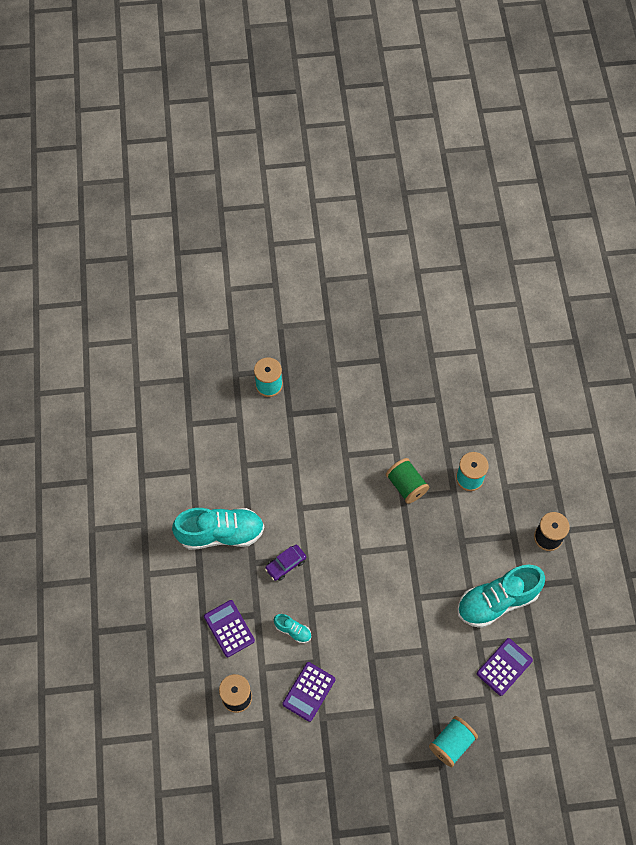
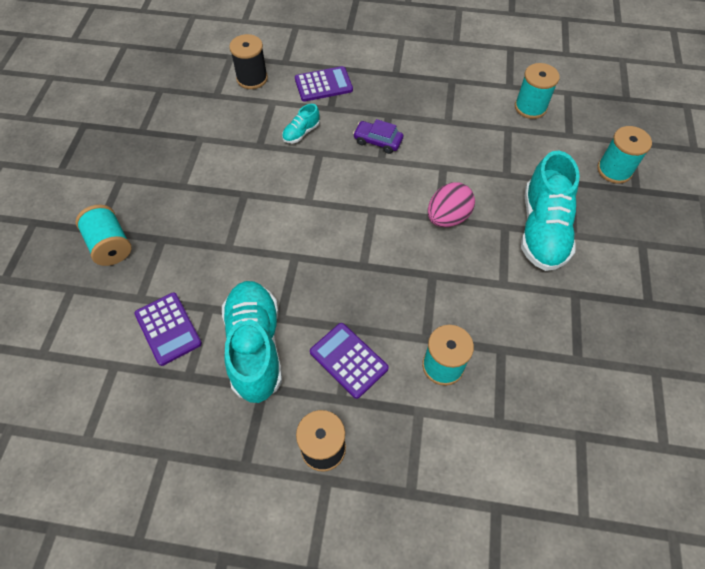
camera: 105 degrees right, 5 degrees down
(215, 451) = (530, 107): none -> turquoise spool
(221, 533) = (429, 96): turquoise shoe -> turquoise shoe (542, 229)
(285, 564) = (378, 141): purple car -> purple car turned 45 degrees counterclockwise
(309, 692) = (231, 133): purple calculator -> purple calculator (348, 360)
(349, 496) = (447, 217): none -> pink egg
(406, 485) = (448, 283): green spool -> none

